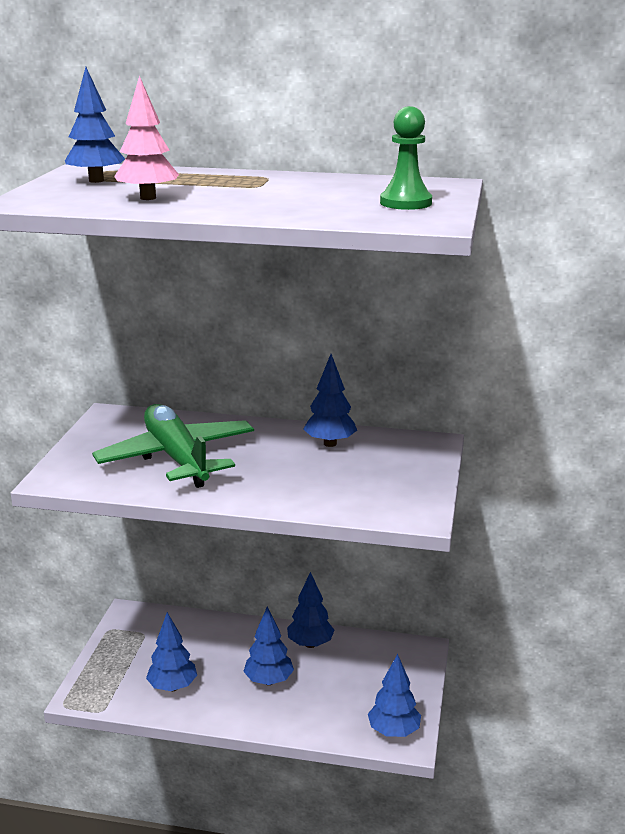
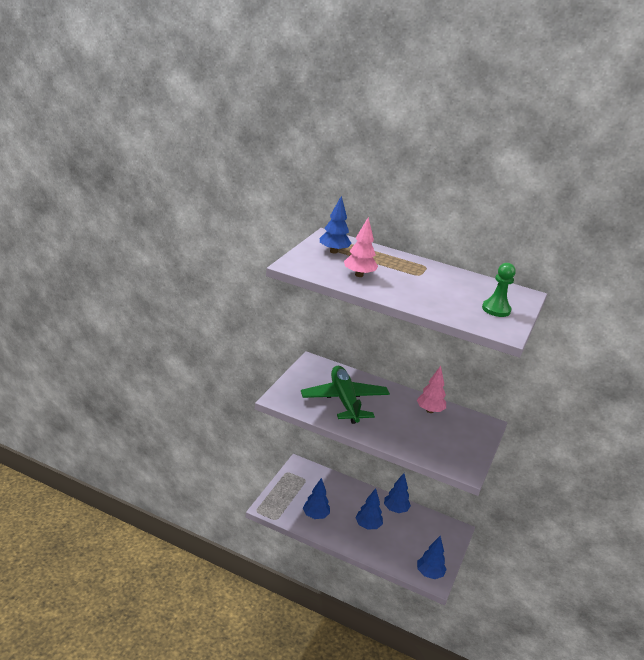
camera: 10 degrees right, 5 degrees up
(330, 443) = (429, 410): blue tree -> pink tree

